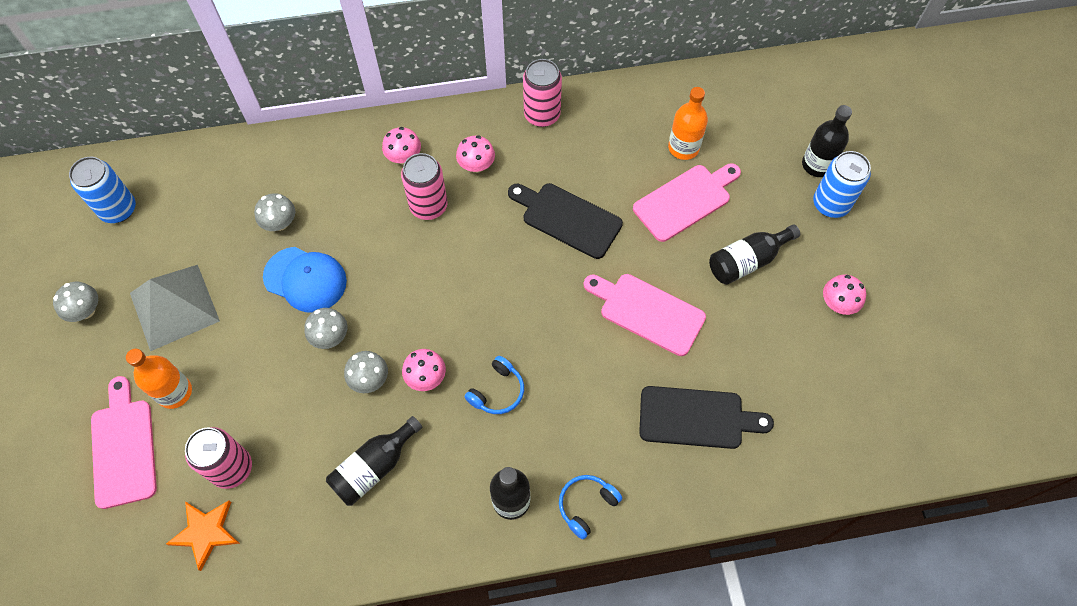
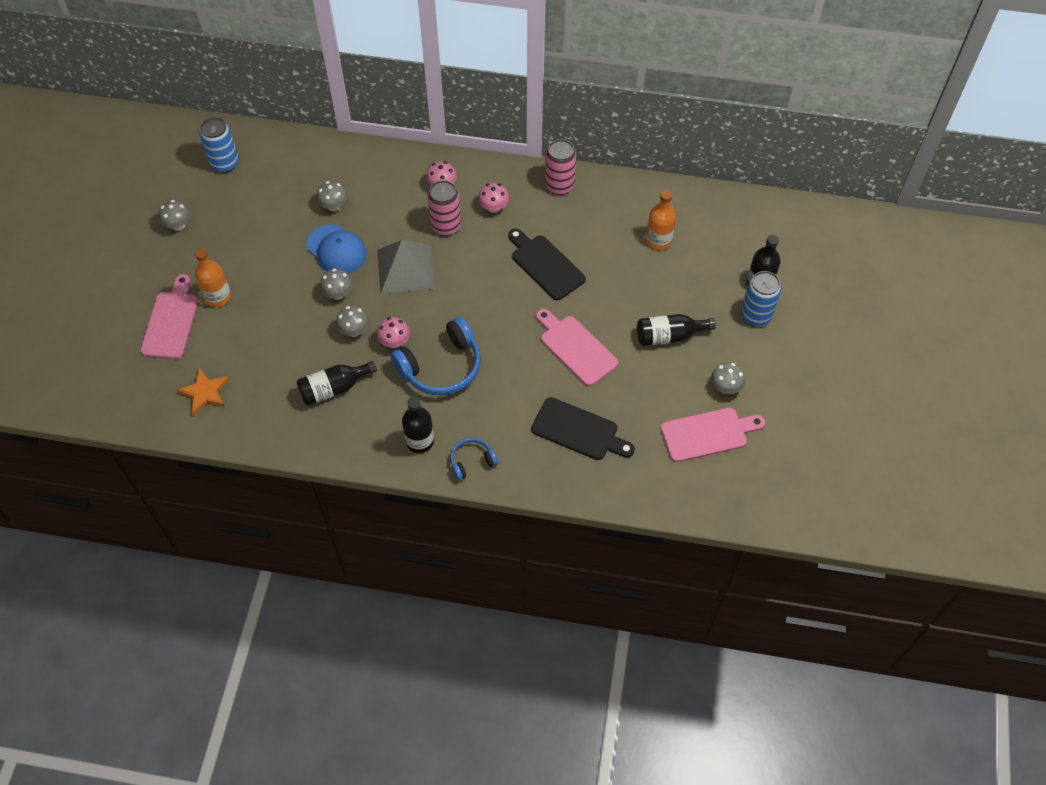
camera: 20 degrees right, 5 degrees down
(174, 307) = (239, 241): grey pyramid -> grey pyramid (406, 269)
(231, 468) = (237, 358): pink can -> none
(497, 391) = (441, 367): blue headphones -> blue headphones, size x1.93
(685, 200) = (642, 279): pink cutting board -> pink cutting board (708, 434)
(838, 304) = (725, 387): pink mushroom -> grey mushroom

